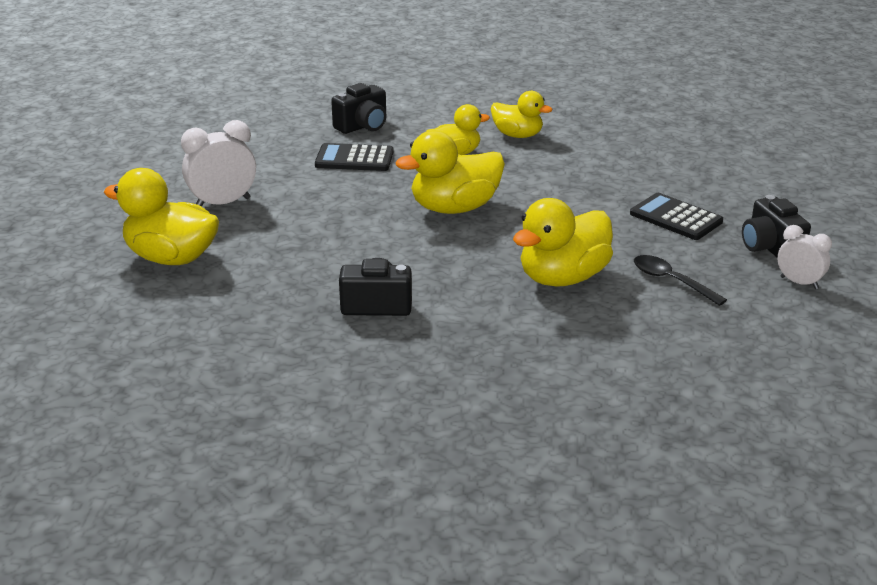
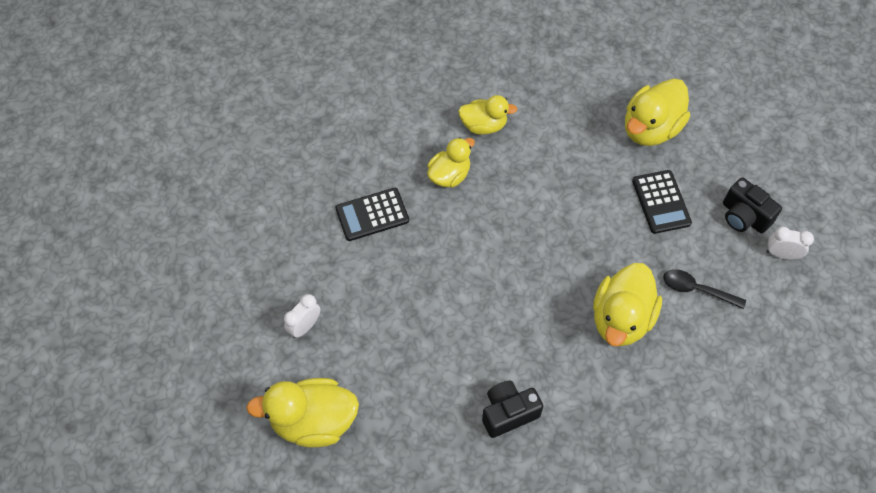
camera: 25 degrees left, 30 degrees up
(223, 203) = (305, 326): white clock -> white clock, size x0.63
(363, 126) = (349, 160): black camera -> none
(454, 208) = (493, 256): yellow duck -> yellow duck (650, 129)
(675, 218) = (661, 202): black calculator -> black calculator turned 120 degrees counterclockwise

